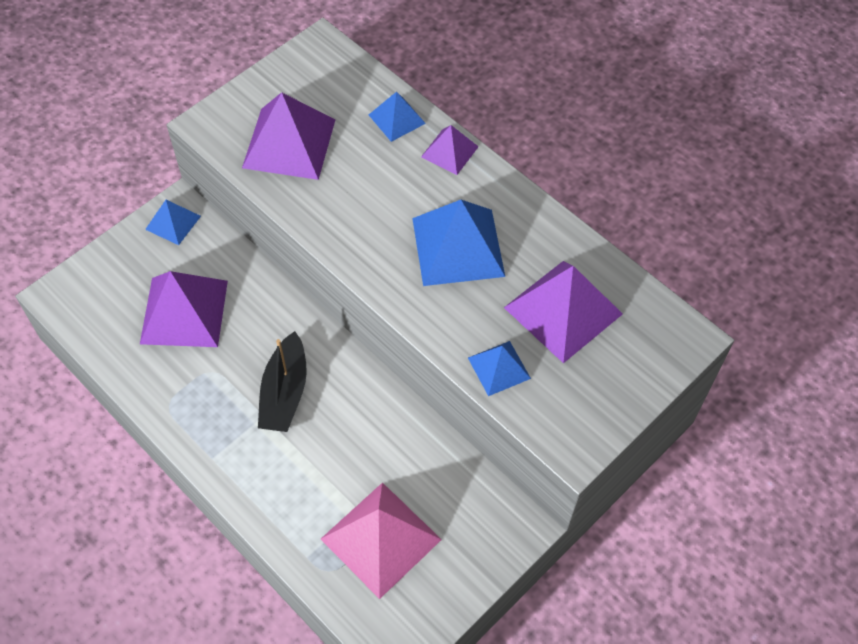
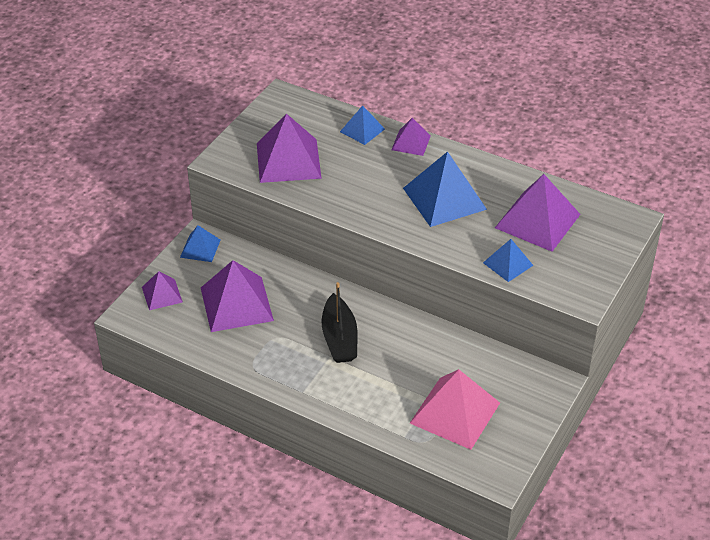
camera: 15 degrees left, 15 degrees down
(105, 276) = (162, 294): none -> purple pyramid

